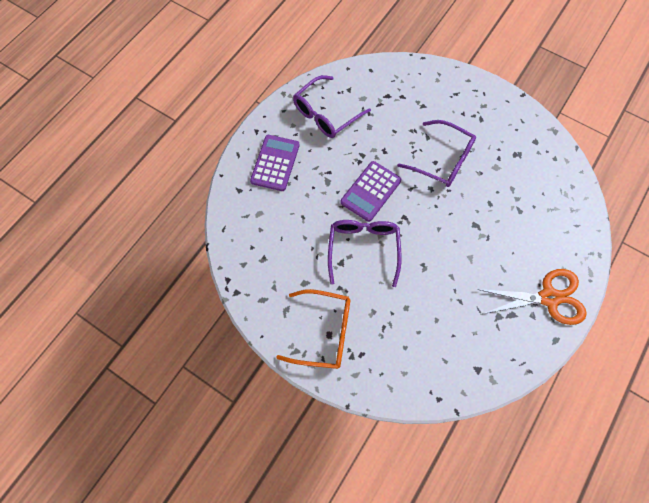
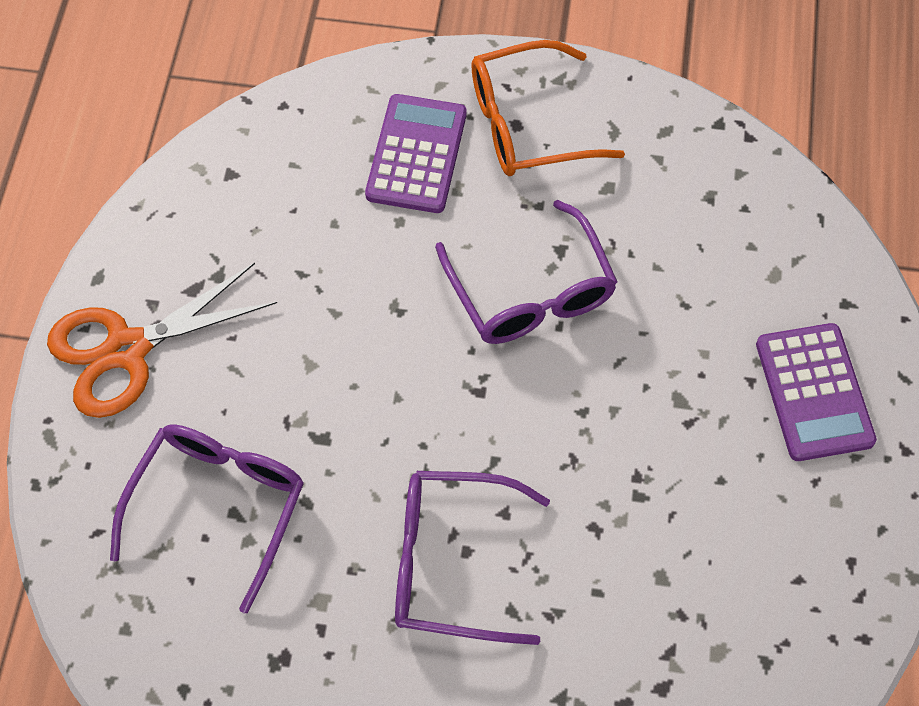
camera: 155 degrees right, 5 degrees down
(326, 114) = (779, 565): purple glasses -> purple glasses (218, 506)
(370, 191) = (577, 417): purple calculator -> purple calculator (416, 154)

